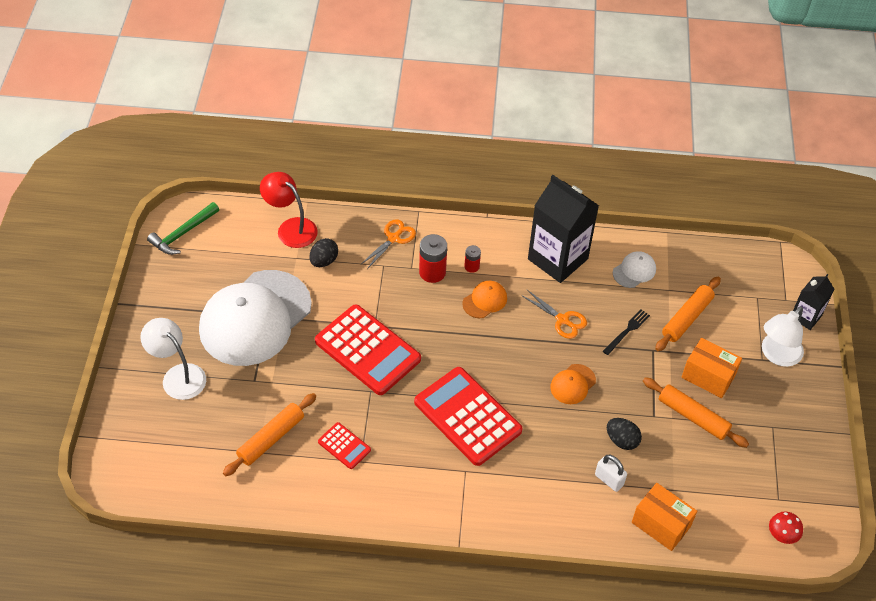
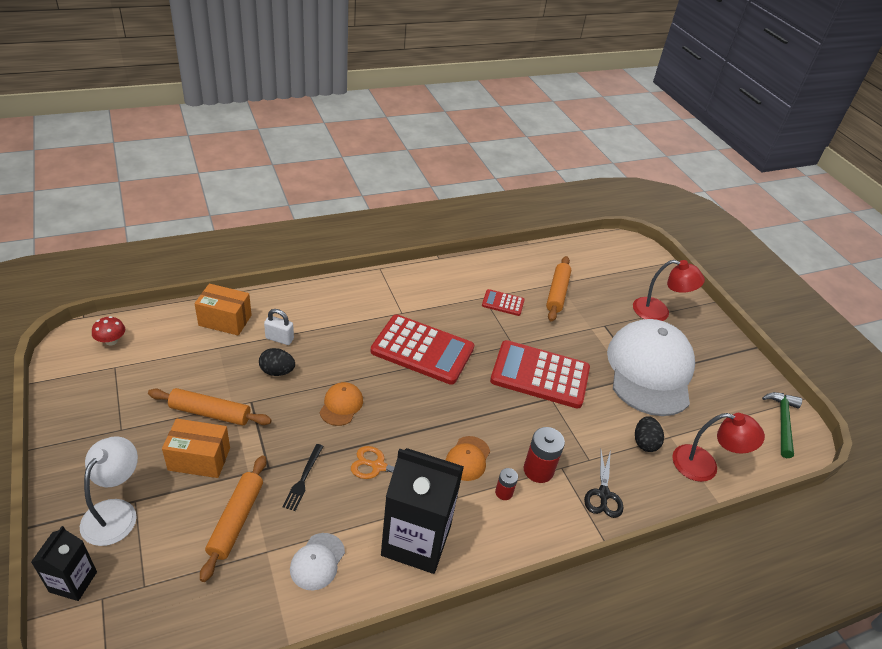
camera: 150 degrees right, 10 degrees down
(178, 375) = (659, 312): white lamp -> red lamp
(393, 238) = (603, 494): orange scissors -> black scissors

